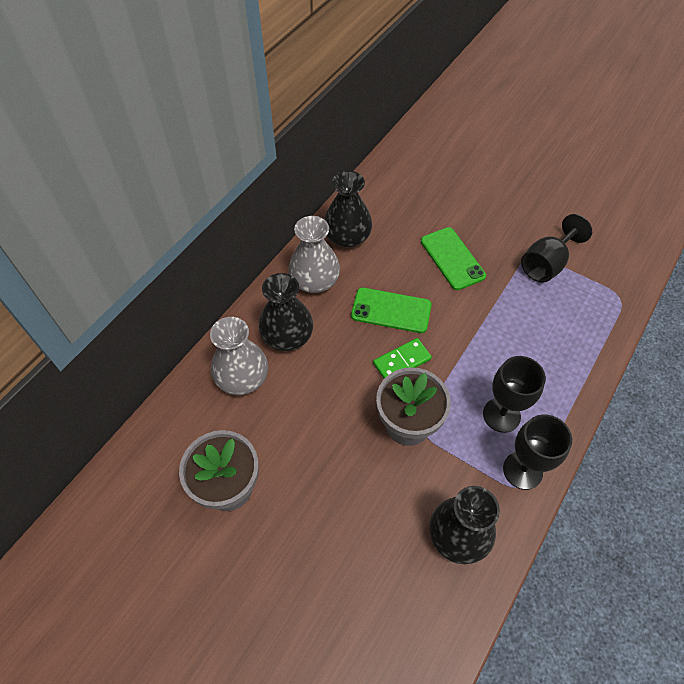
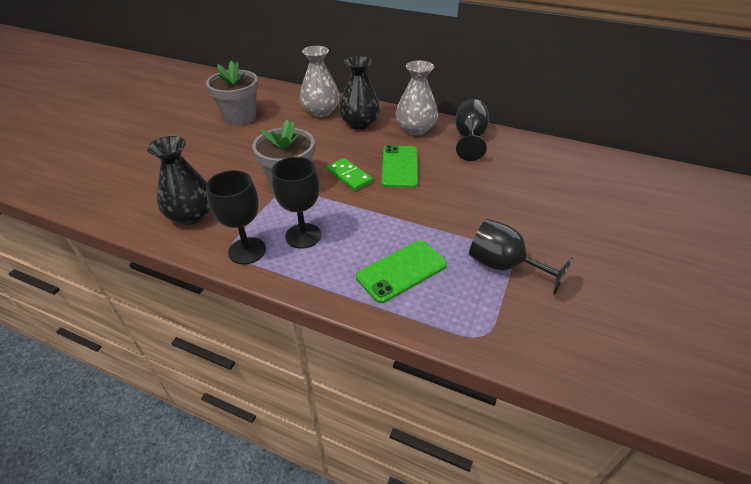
camera: 80 degrees right, 15 degrees down
(347, 237) = (469, 138): black vase -> black goblet
(452, 258) = (475, 197): green phone -> green phone (401, 271)

